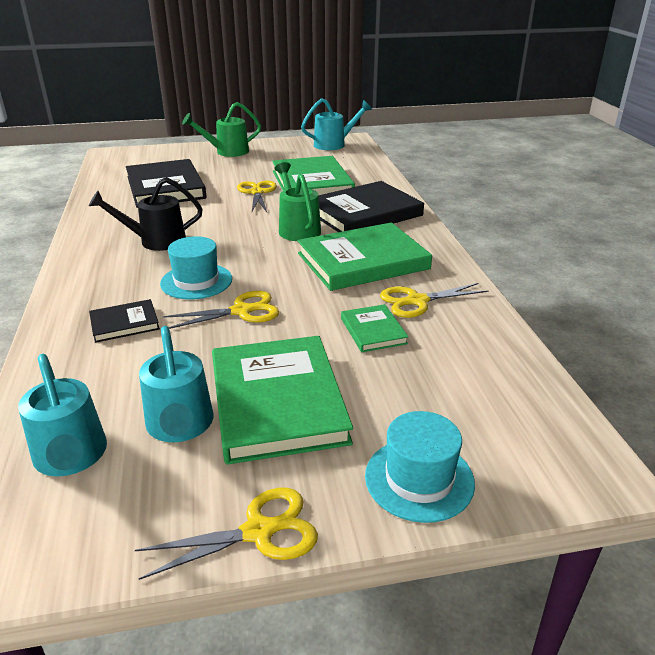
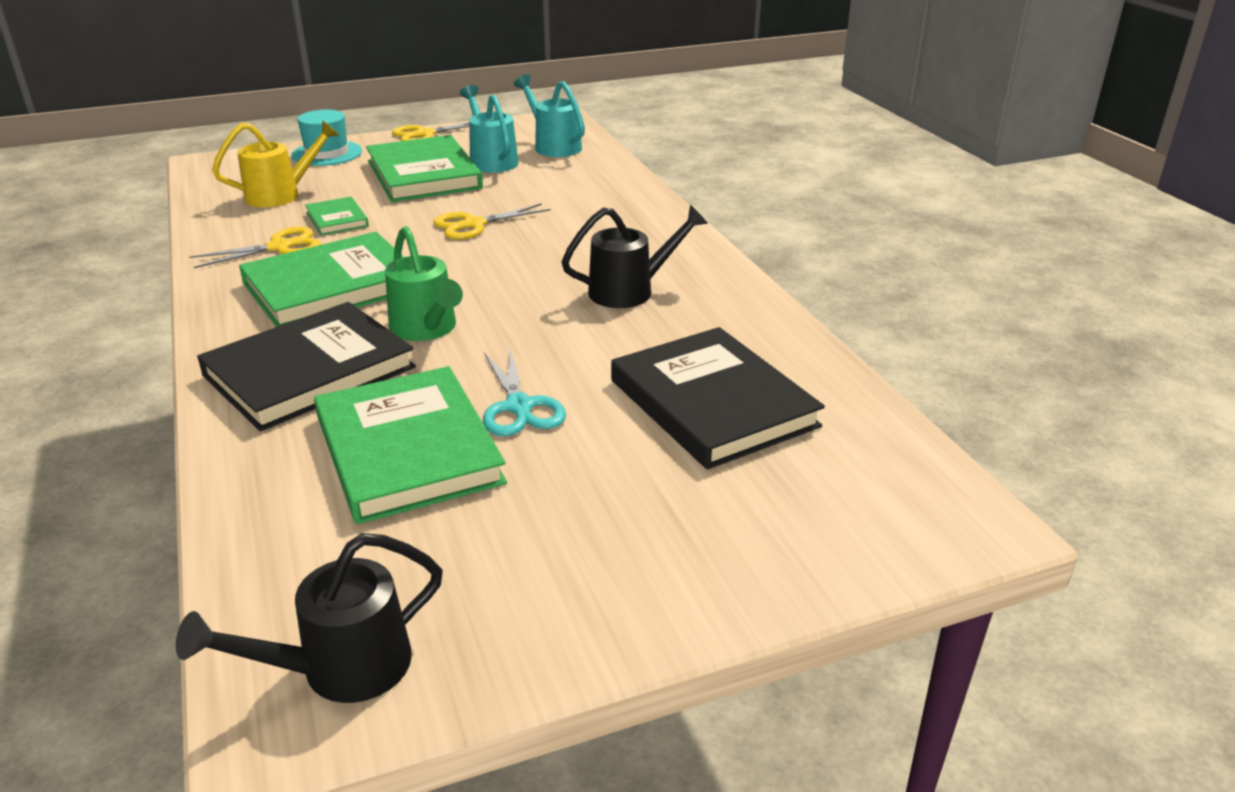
camera: 170 degrees right, 0 degrees up
(124, 323) = (585, 207): black book -> none
(196, 281) = (539, 247): turquoise hat -> none
(227, 152) = (667, 572): green watering can -> none
(257, 192) = (519, 406): yellow scissors -> turquoise scissors
(334, 144) = (341, 668): turquoise watering can -> black watering can
(447, 378) = (281, 195): none -> yellow watering can

